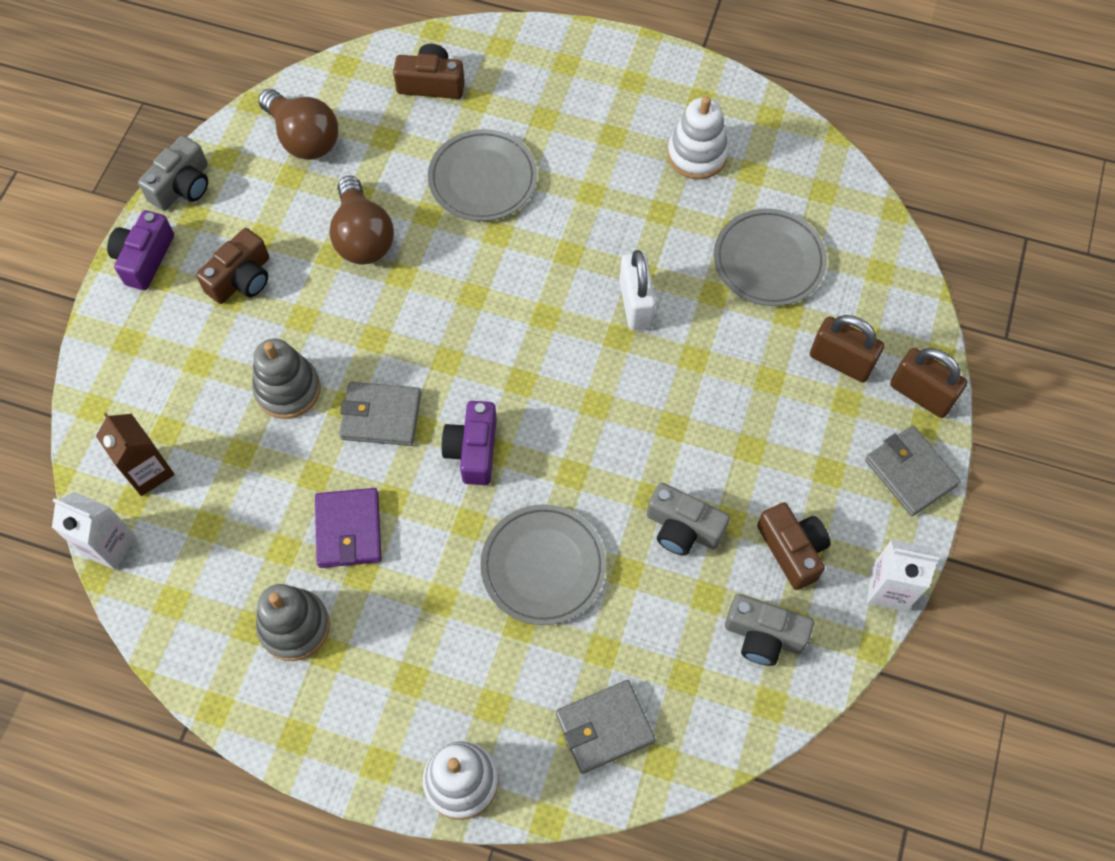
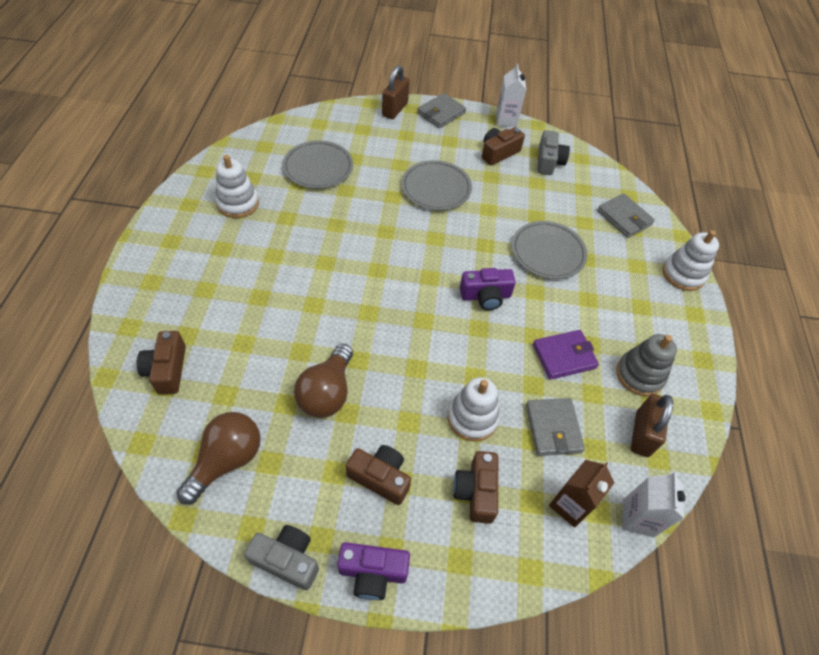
camera: 105 degrees left, 10 degrees down
(196, 373) = (476, 491): none -> brown camera
(288, 389) = (472, 418): grey stacking toy -> white stacking toy
(362, 237) = (327, 392): brown light bulb -> brown light bulb turned 135 degrees clockwise
(381, 416) = (476, 352): grey wallet -> grey wallet (553, 428)
(483, 179) = (265, 320): grey plate -> grey plate (436, 188)
(635, 304) = (360, 225): white padlock -> none
(683, 528) = (502, 195): grey camera -> none
(840, 361) = (381, 137): brown padlock -> brown padlock (642, 434)

